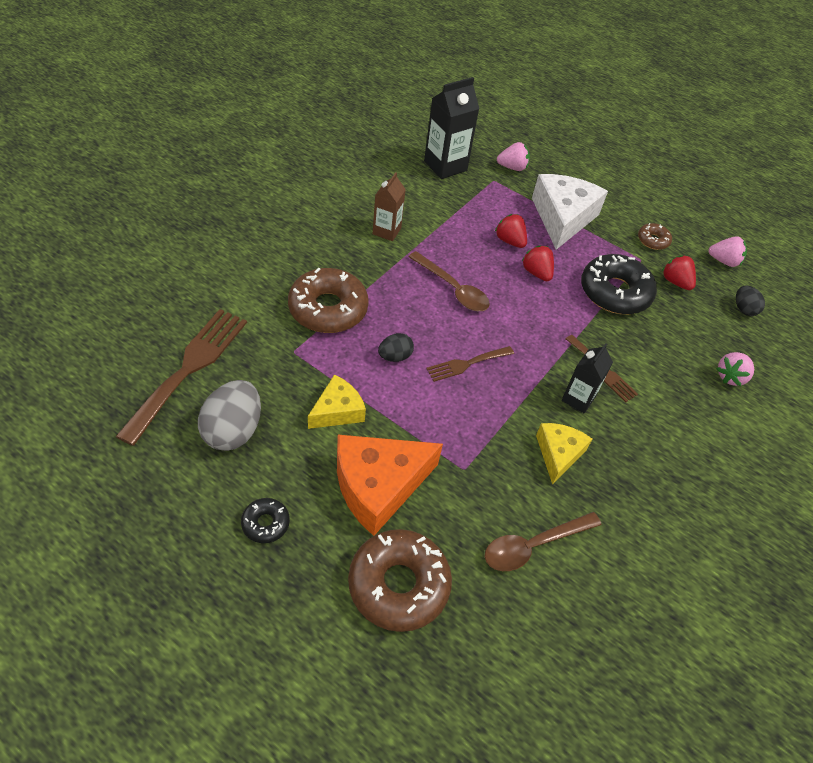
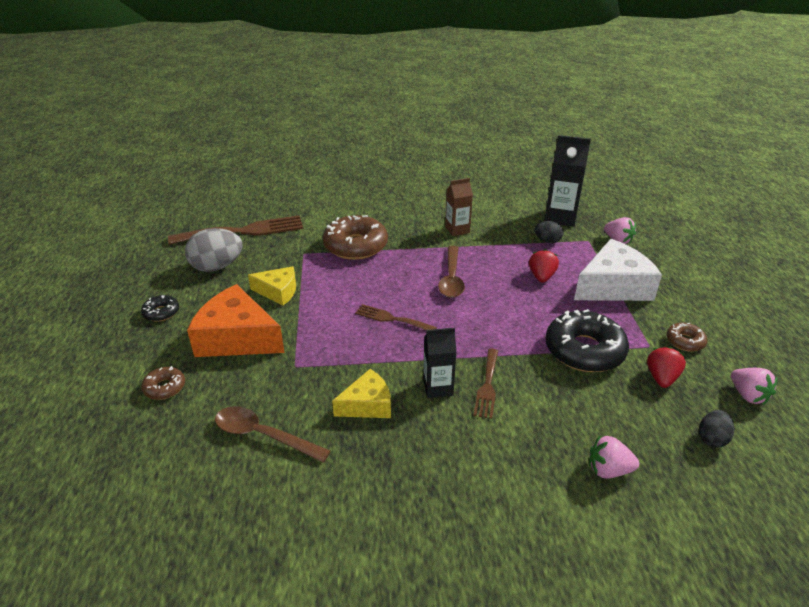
camera: 55 degrees right, 15 degrees down
(395, 356) = (354, 288): black egg -> black egg (547, 241)
(398, 585) = (164, 387): brown donut -> brown donut, size x0.48
(536, 273) = (532, 304): red strawberry -> none

